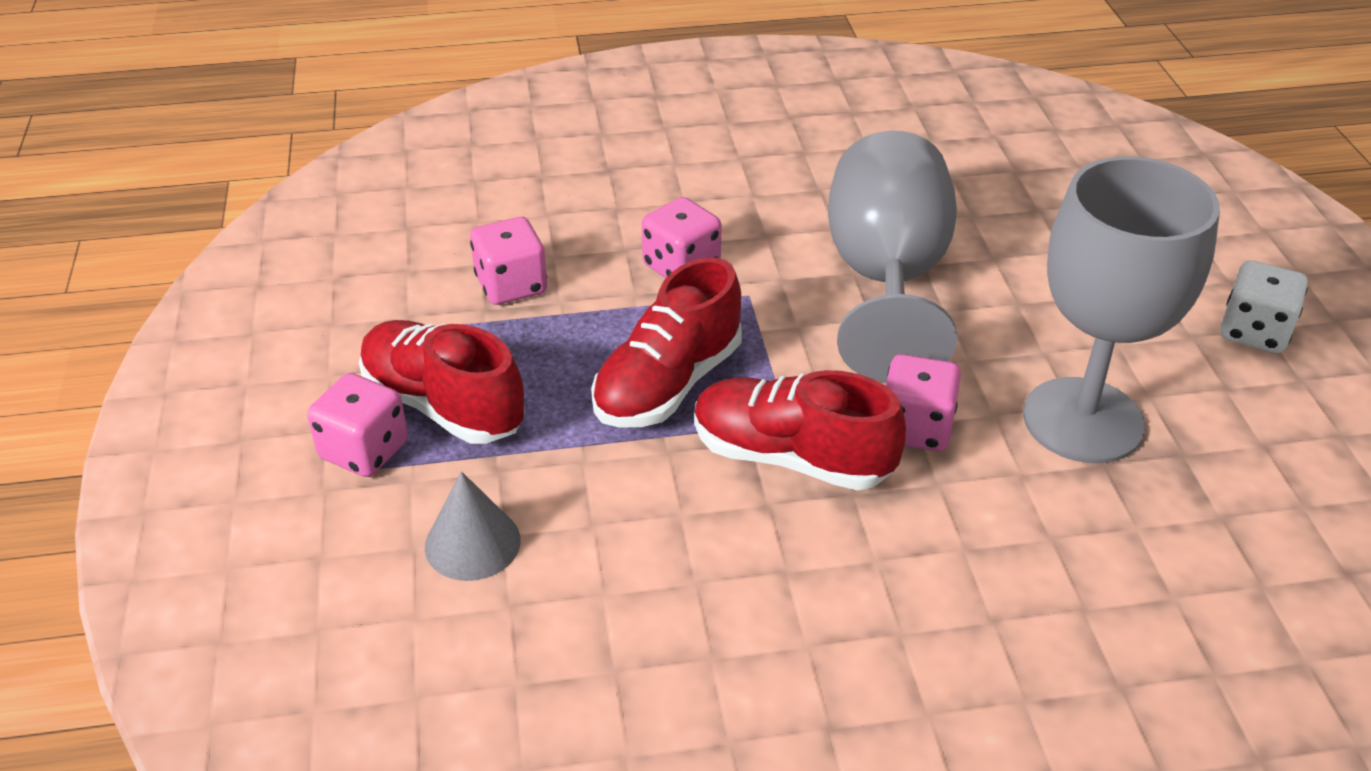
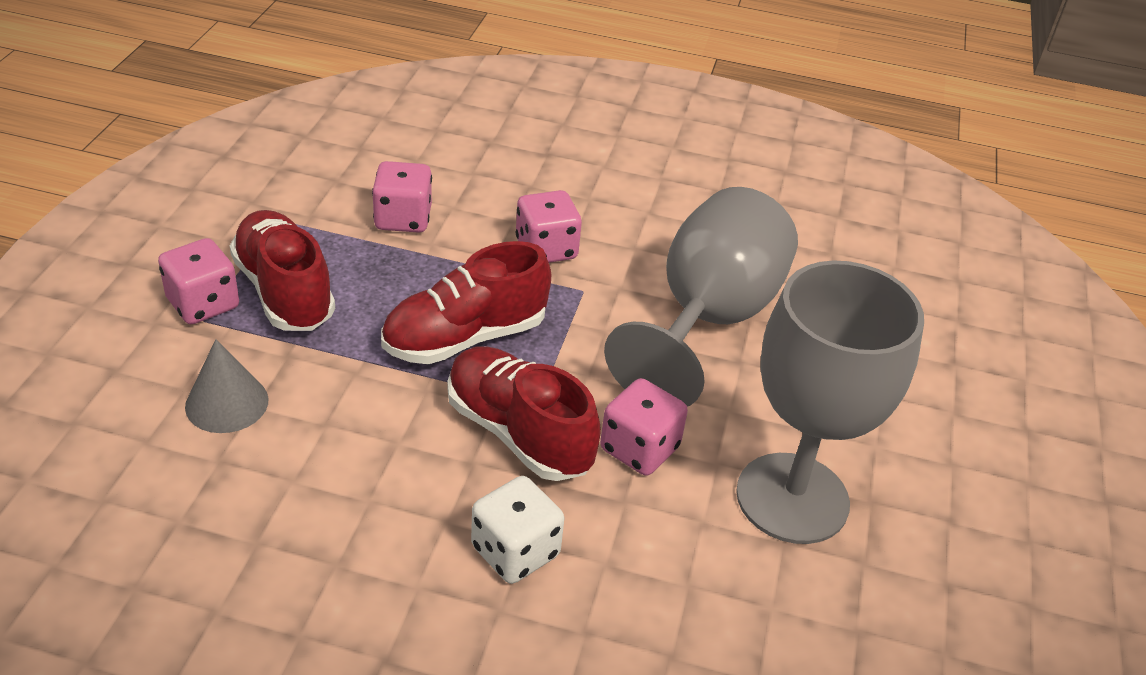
camera: 20 degrees right, 0 degrees up
(1254, 332) = (1014, 482): white dice -> white dice (515, 551)

